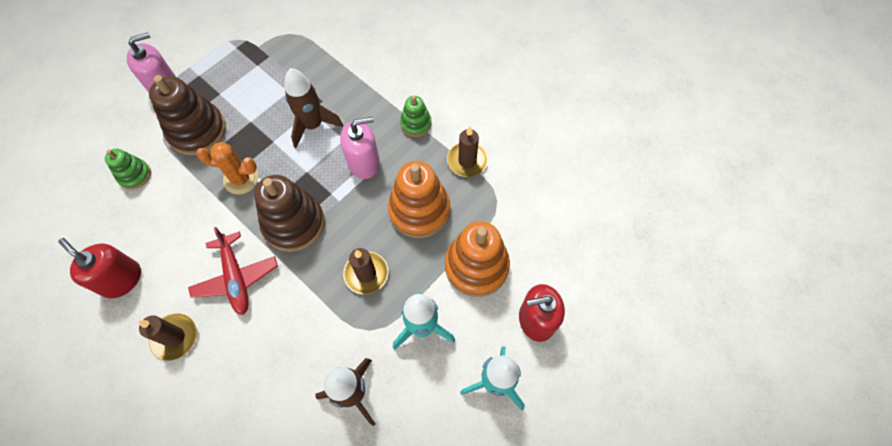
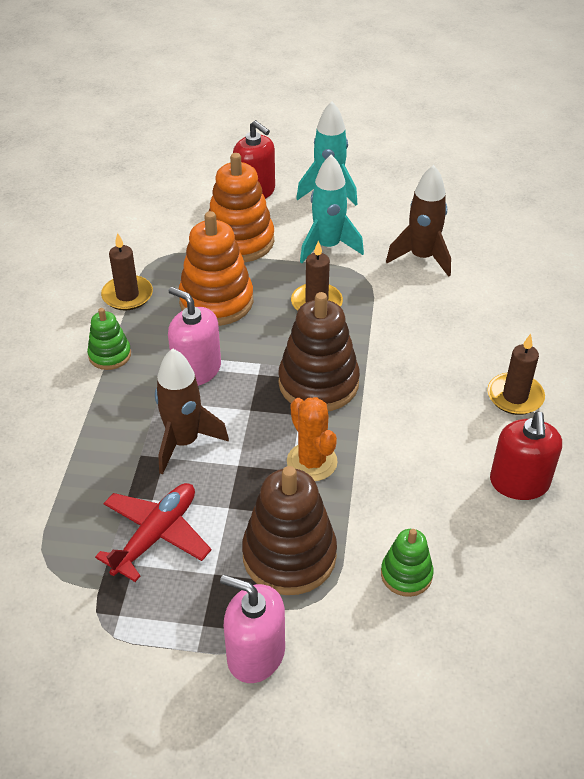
camera: 125 degrees left, 20 degrees down
(236, 277) = (416, 390): red plane -> red plane (156, 535)

